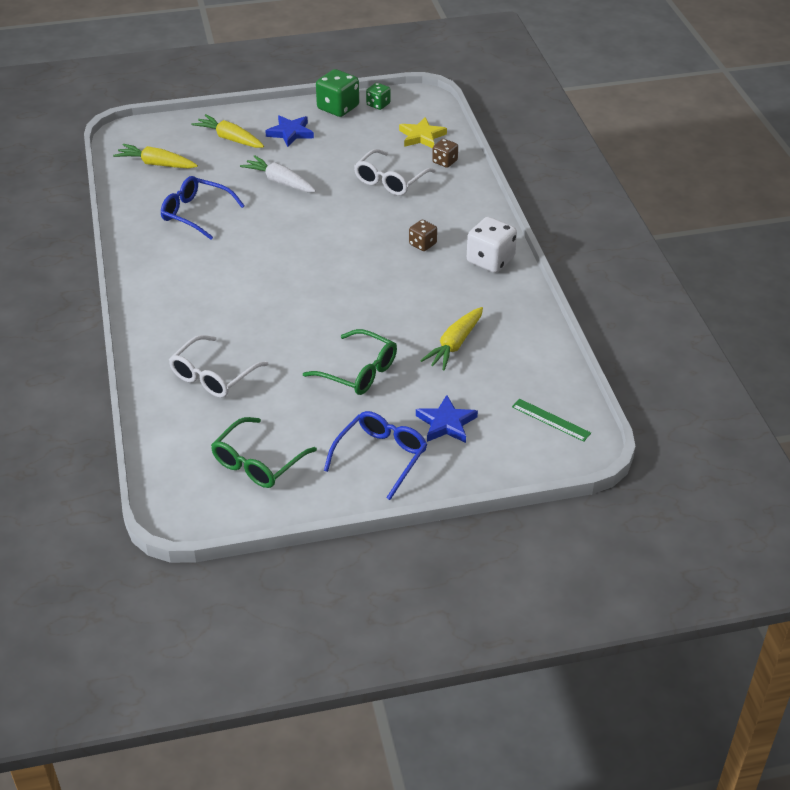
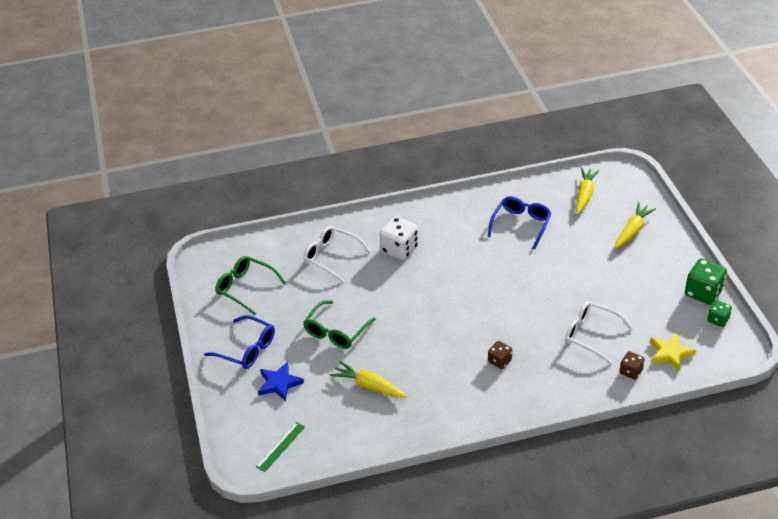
camera: 90 degrees right, 0 degrees up
(279, 181) = (575, 266): white carrot -> none
(290, 133) = (651, 266): blue star -> none
(490, 260) = (482, 407): white dice -> white dice (399, 249)

